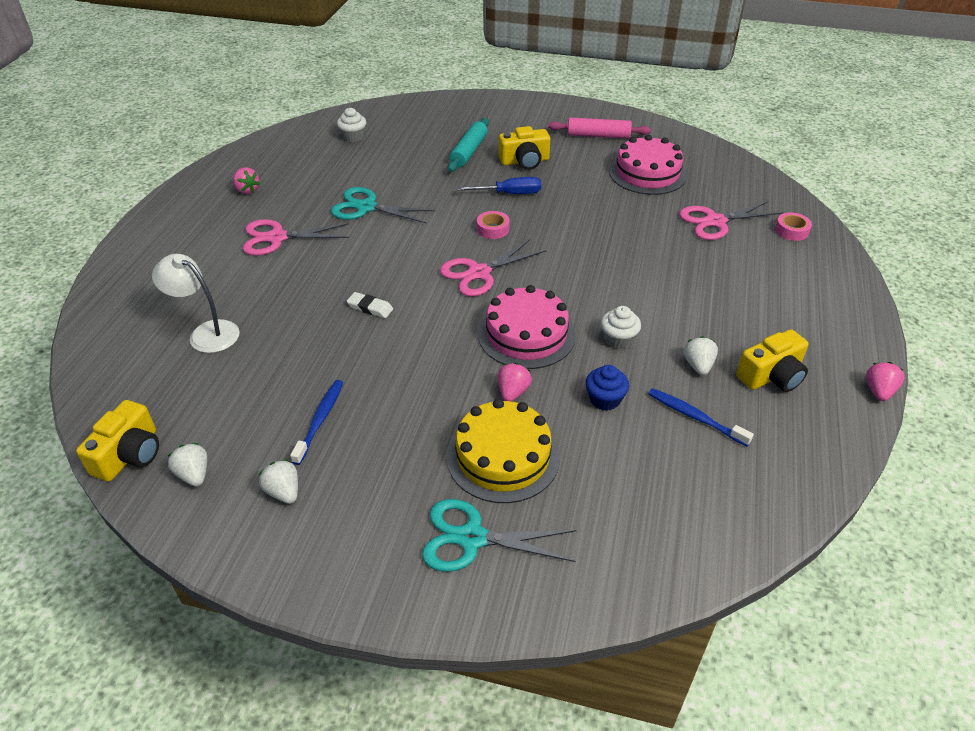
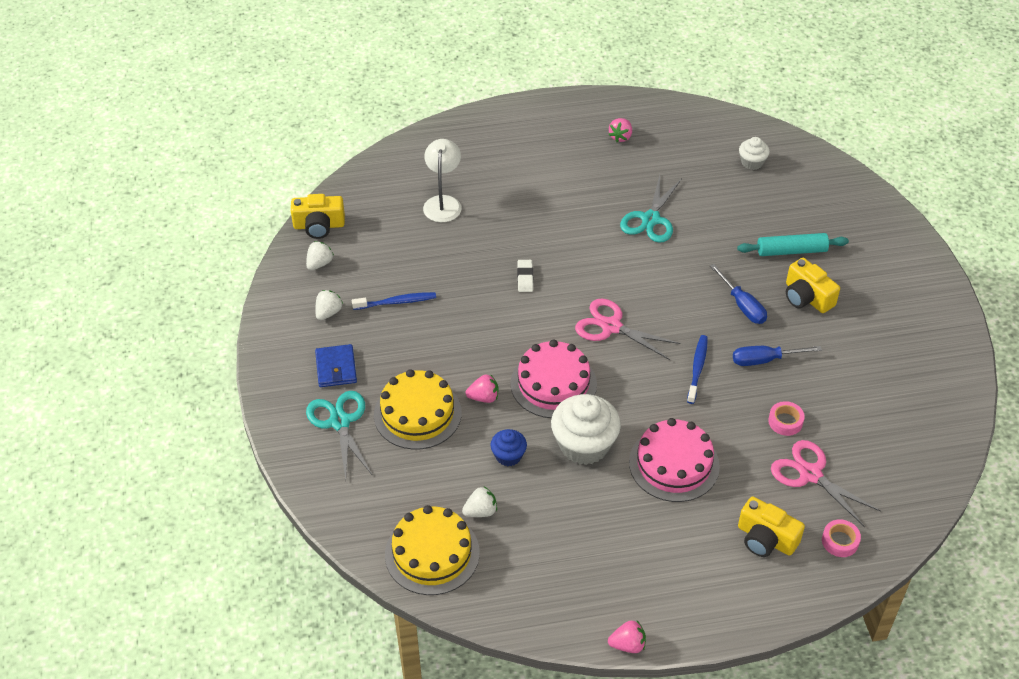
camera: 65 degrees right, 5 degrees up
(277, 238) = (572, 185): pink scissors -> none
(366, 207) = (650, 219): turquoise scissors -> turquoise scissors turned 150 degrees counterclockwise
(381, 513) = (336, 368): none -> blue wallet
(493, 229) = (679, 313): pink tape -> pink tape (785, 421)
(578, 203) = (764, 360): none -> blue screwdriver
(598, 135) = (903, 338): pink rolling pin -> none
(618, 339) = (584, 445): white cupcake -> white cupcake, size x1.91
(647, 173) = (859, 398): pink cake -> pink cake (674, 464)
(695, 417) = (521, 519): blue toothbrush -> blue toothbrush (697, 368)
(698, 365) = (584, 507): white strawberry -> white strawberry (480, 511)
(717, 510) = (432, 553): none -> yellow cake
(771, 376) = (601, 562): yellow camera -> yellow camera (766, 539)

